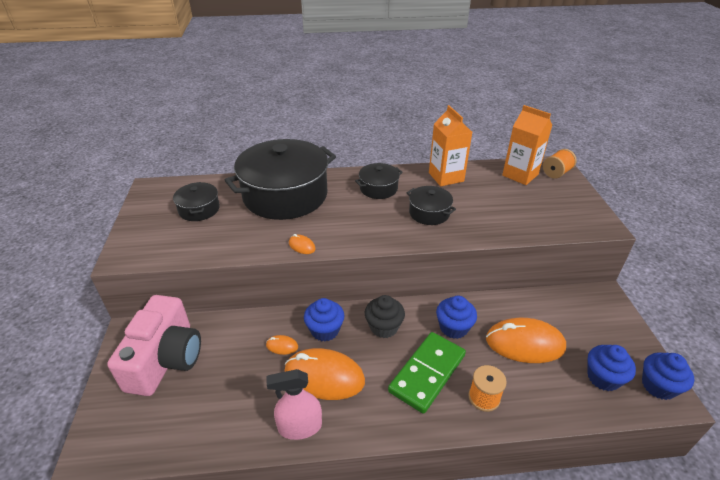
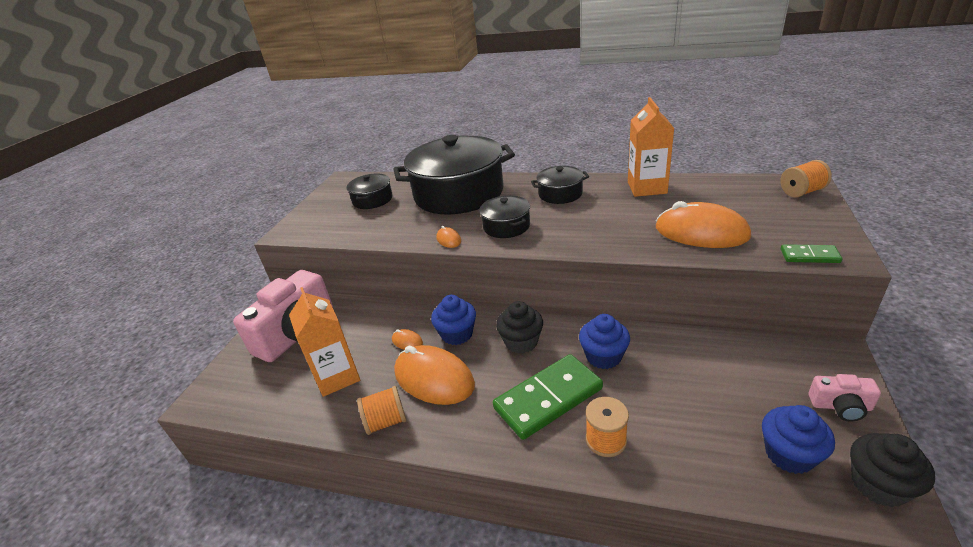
camera: 25 degrees right, 5 degrees down
(300, 427) = (386, 421): pink spray bottle -> orange spool
(429, 213) = (606, 222): black pot -> black pot (506, 226)
(520, 175) = (747, 191): orange carton -> orange carton (337, 376)
(524, 343) = (689, 390): orange mouse -> orange mouse (701, 232)
(583, 228) = (809, 256): none -> green domino
(619, 334) = (840, 406): none -> pink camera
(658, 386) = (878, 485): blue cupcake -> black cupcake

